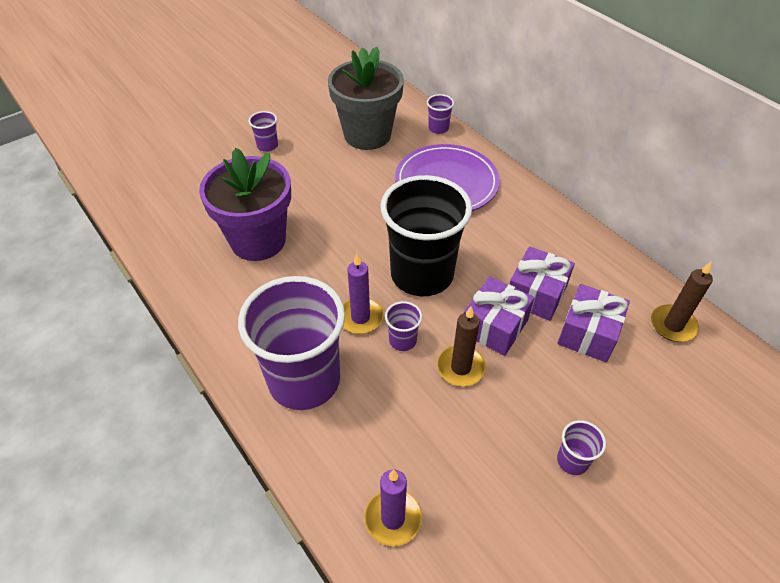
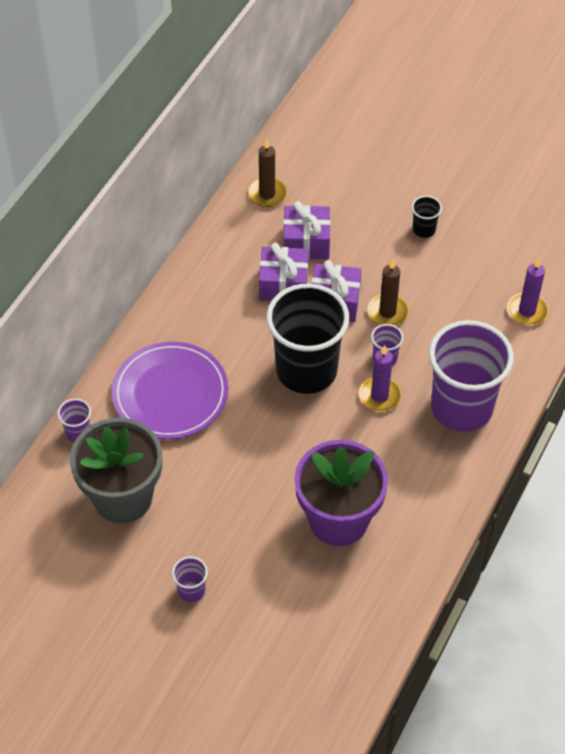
camera: 115 degrees left, 5 degrees up
(572, 461) = (424, 229): purple cup -> black cup

